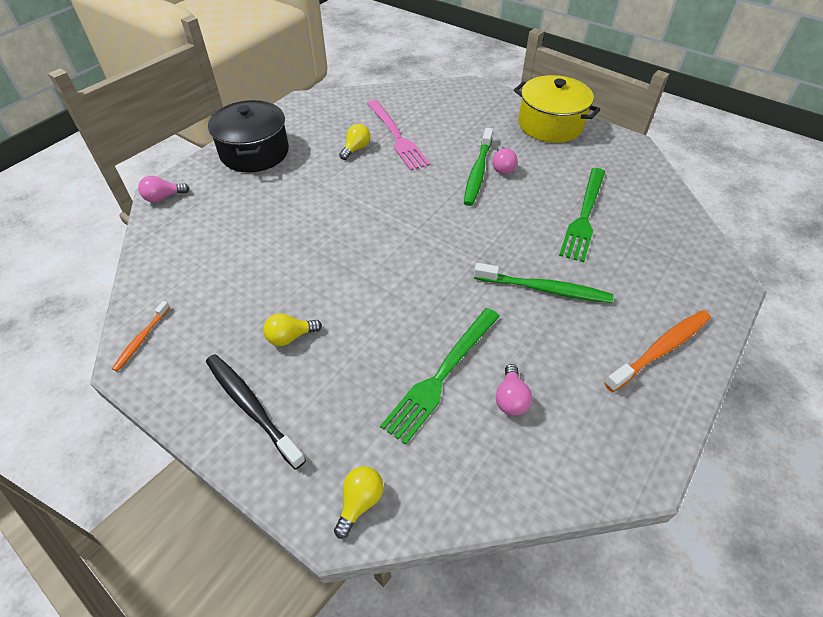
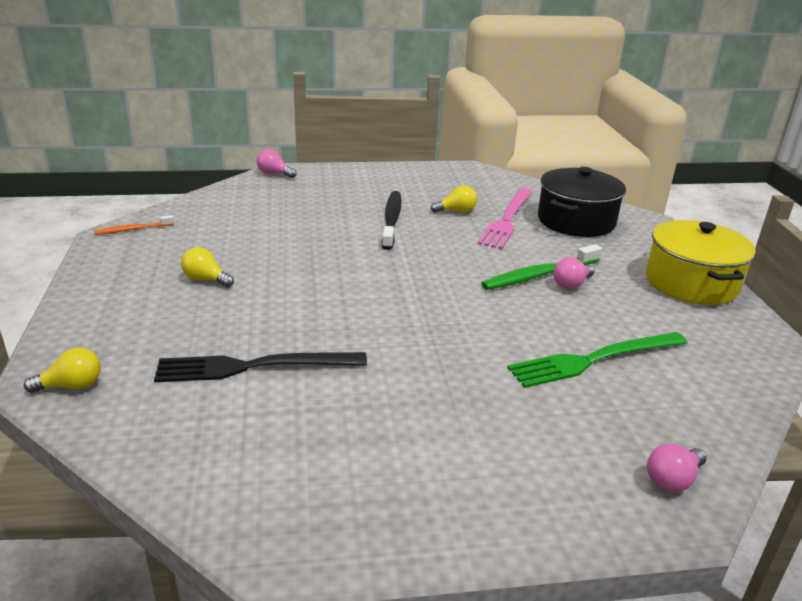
camera: 45 degrees right, 20 degrees down
(252, 407) = (117, 297): black toothbrush -> black toothbrush (391, 220)
(254, 152) = (376, 179): black pot -> black pot (576, 221)
(442, 375) = (254, 367): green fork -> black fork
(511, 399) = (273, 418): pink light bulb -> pink light bulb (672, 480)
(544, 289) = (445, 378): green toothbrush -> none
(660, 350) = (475, 497): orange toothbrush -> none

